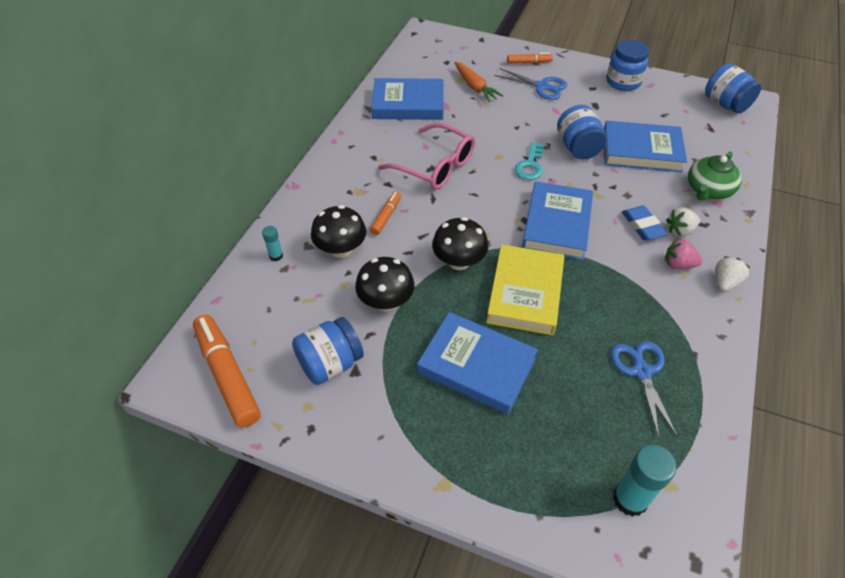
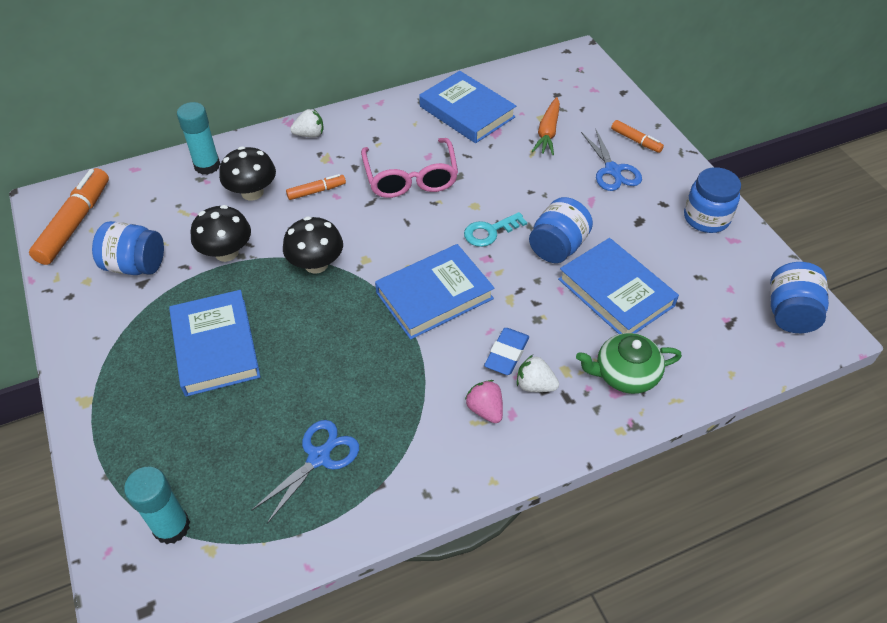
camera: 45 degrees right, 0 degrees up
(276, 256) = (207, 166): turquoise glue stick -> turquoise glue stick, size x1.91
(525, 293) = (326, 326): yellow book -> none
(725, 282) = (502, 459): white strawberry -> white strawberry (310, 134)

